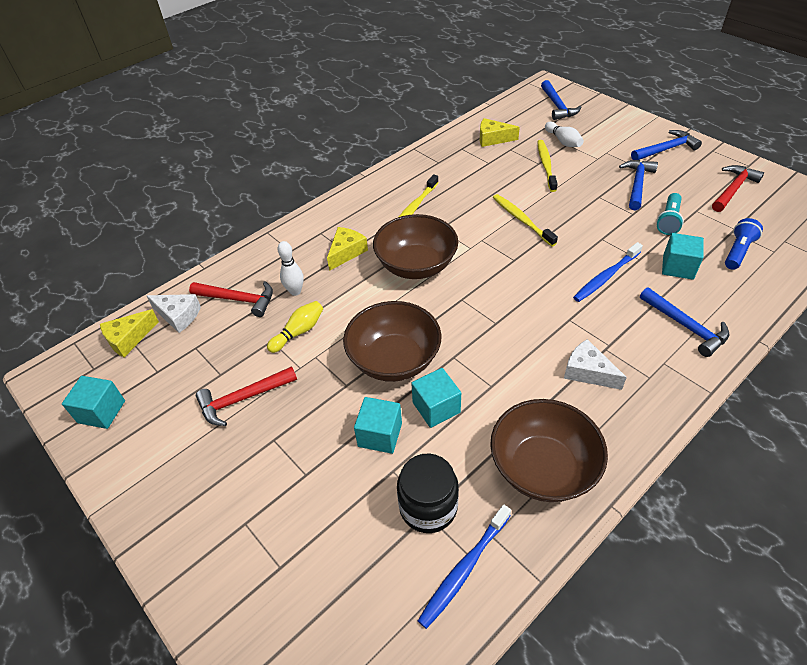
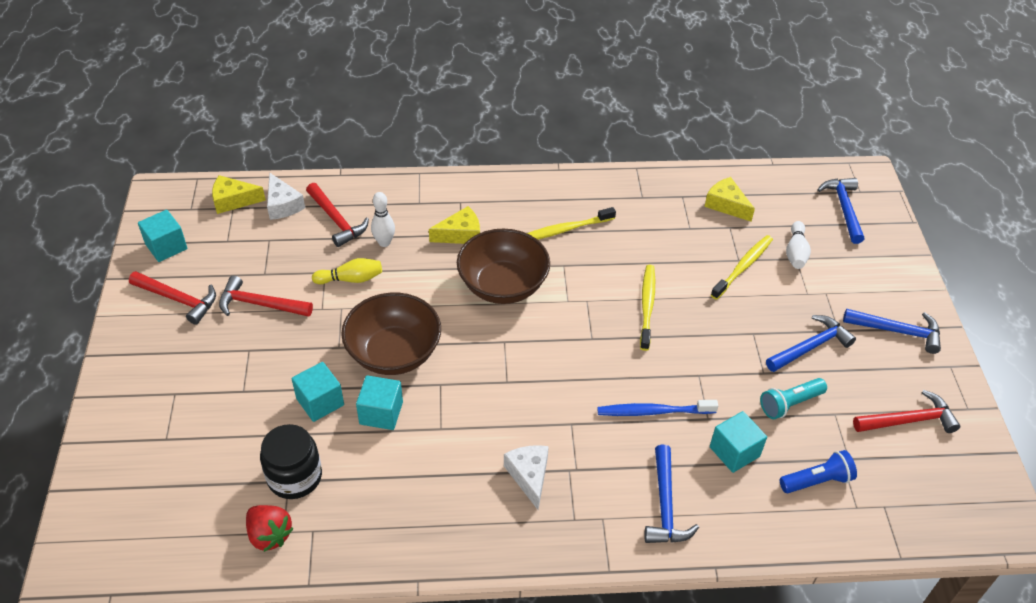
camera: 35 degrees right, 0 degrees up
(161, 445) = (178, 299): none -> red hammer
(464, 570) = (269, 535): blue toothbrush -> red strawberry
(543, 468) = (403, 516): brown bowl -> none
(557, 106) = (844, 209): blue hammer -> blue hammer turned 150 degrees clockwise

